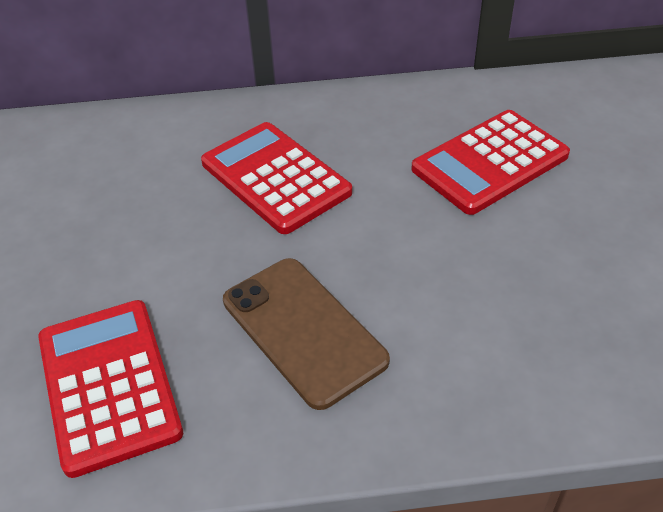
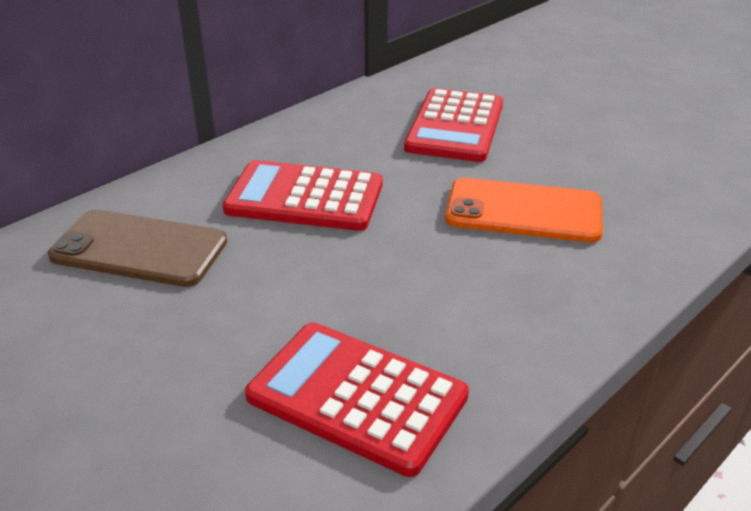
camera: 40 degrees left, 10 degrees down
(303, 330) = (463, 281): brown phone -> brown phone (139, 249)
(441, 289) = (523, 211): none -> orange phone

